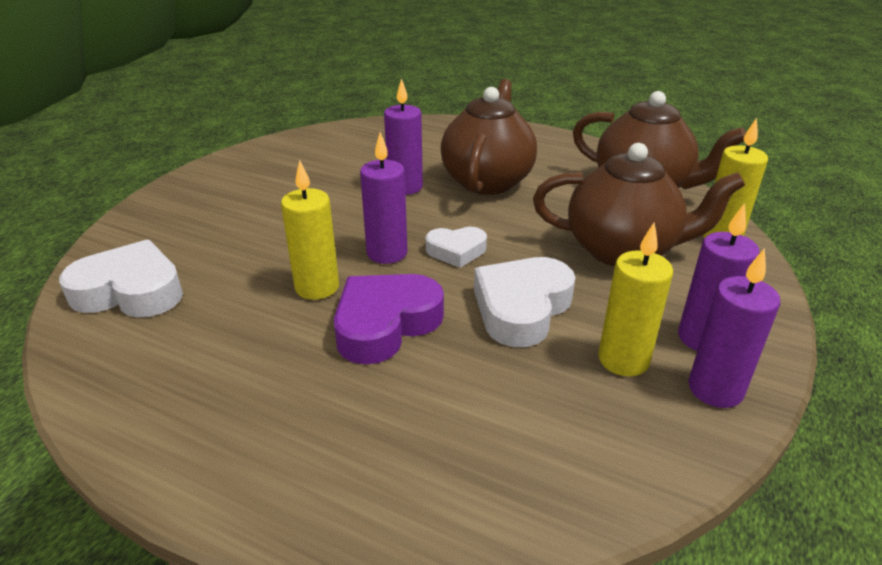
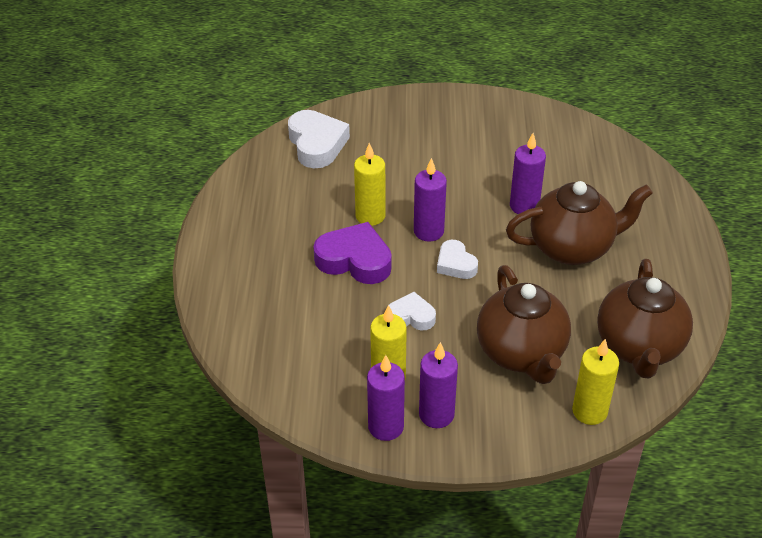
camera: 65 degrees right, 10 degrees up
(521, 308) = (411, 316): white heart -> white heart, size x0.59

